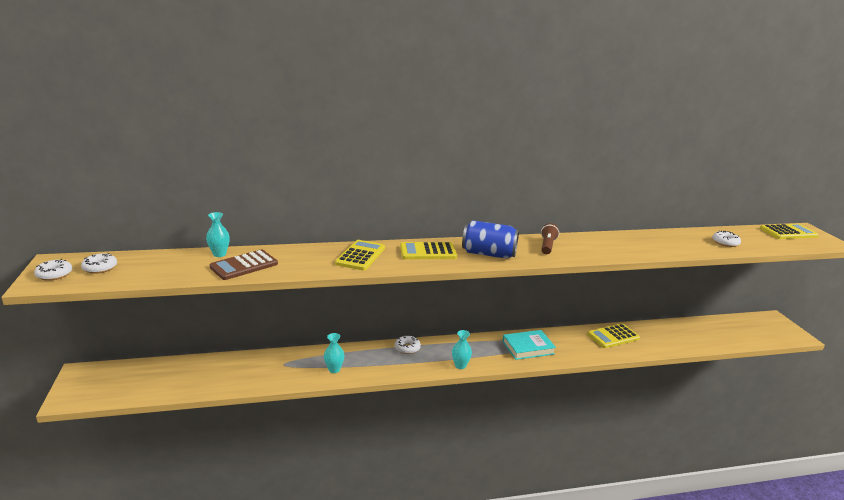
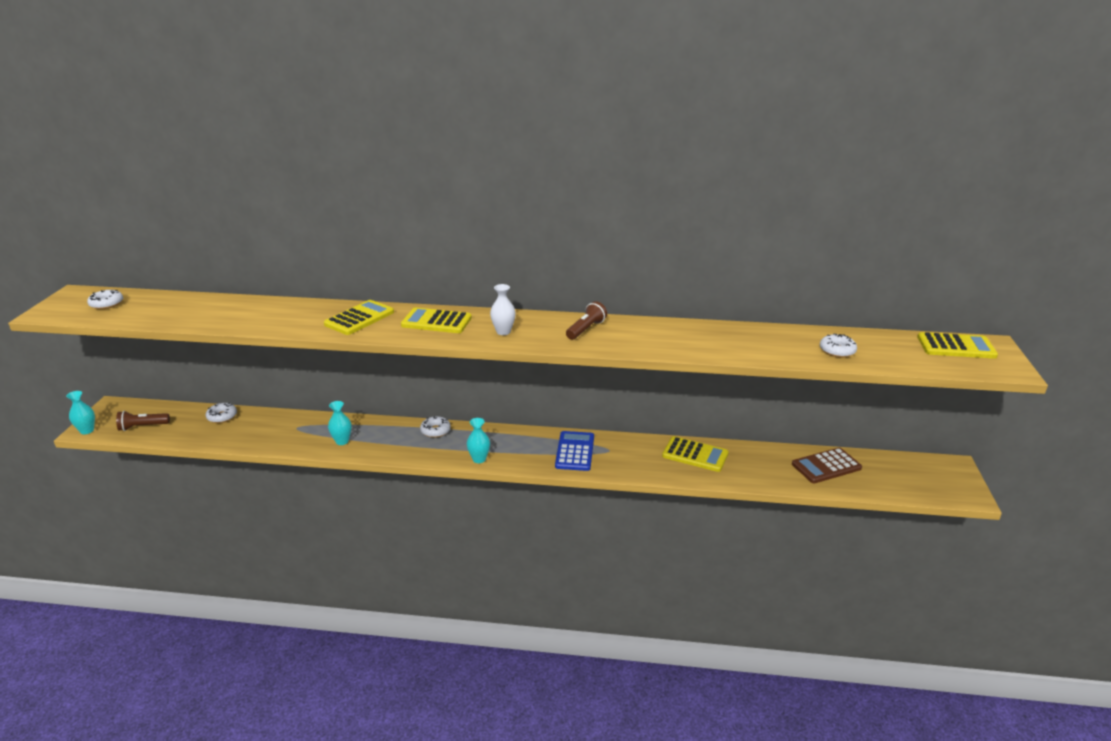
camera: 20 degrees right, 5 degrees up
(54, 274) = (64, 306): white donut -> white donut (222, 416)
(128, 387) = (142, 427): none -> brown flashlight
(219, 254) = (223, 301): turquoise vase -> turquoise vase (87, 430)
(244, 265) = (234, 316): brown calculator -> brown calculator (826, 466)
(488, 254) = (503, 332): blue can -> white vase
(528, 347) = (575, 451): turquoise book -> blue calculator
(613, 336) = (695, 455): yellow calculator -> yellow calculator turned 150 degrees counterclockwise

